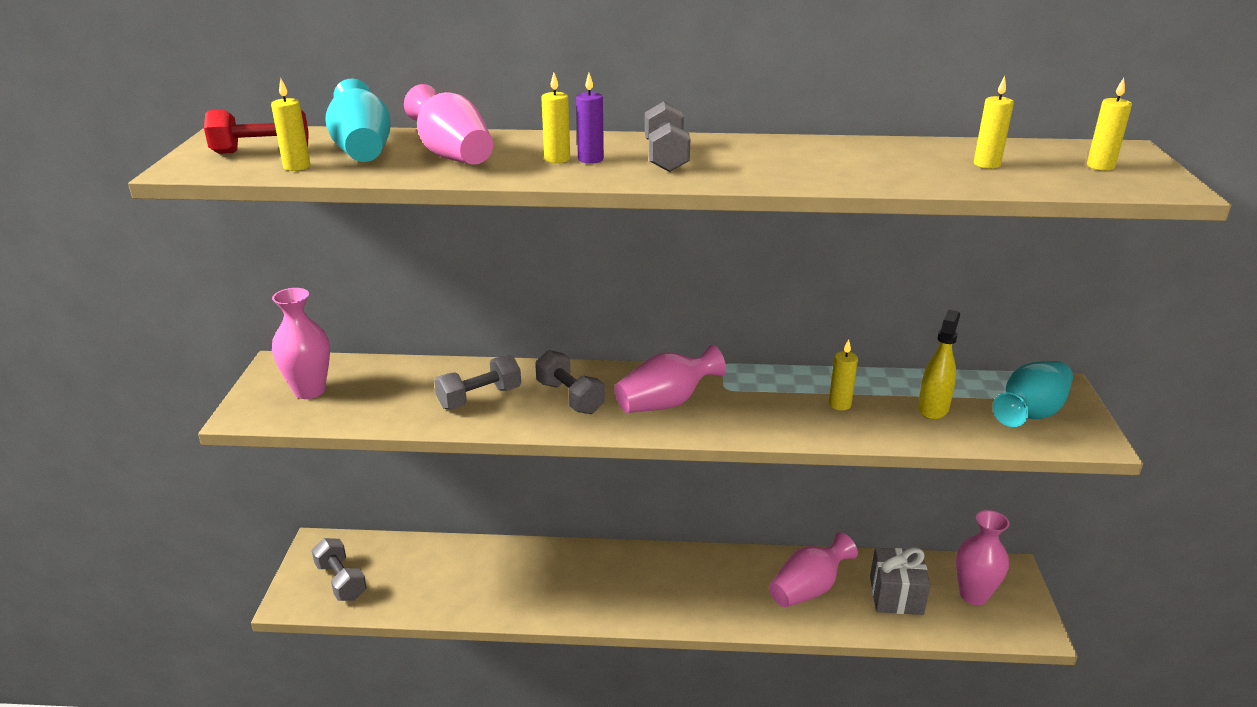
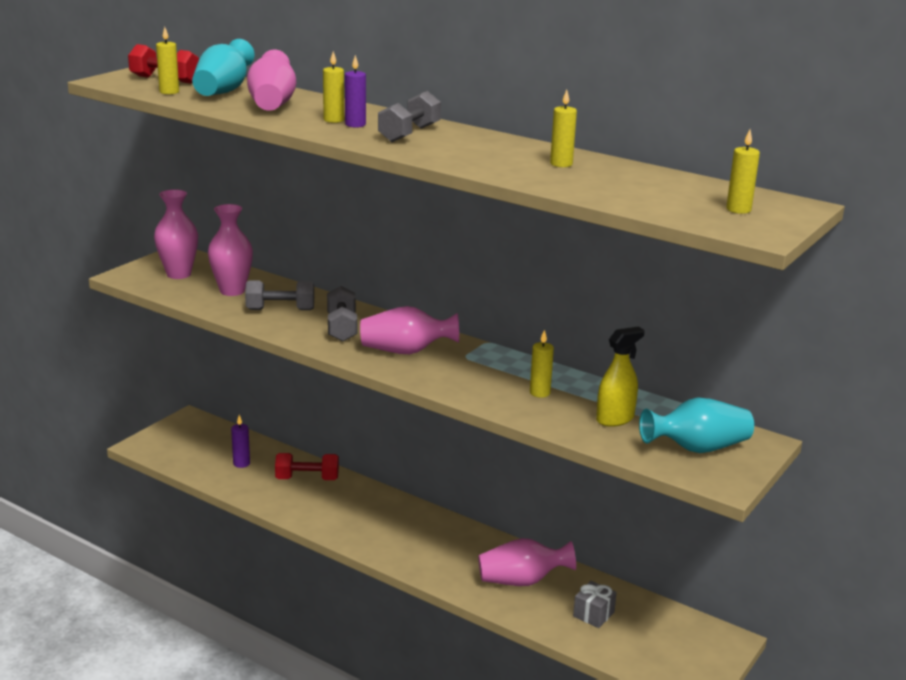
camera: 30 degrees right, 5 degrees down
(341, 581) = (183, 446): grey dumbbell -> none
(425, 576) = (241, 463): none -> purple candle
(510, 565) = (307, 479): none -> red dumbbell
(896, 595) = (593, 614): grey gift -> grey gift, size x0.65
(973, 595) = (666, 642): pink vase -> pink vase (232, 291)
(987, 164) = (643, 188): yellow candle -> yellow candle (561, 164)

